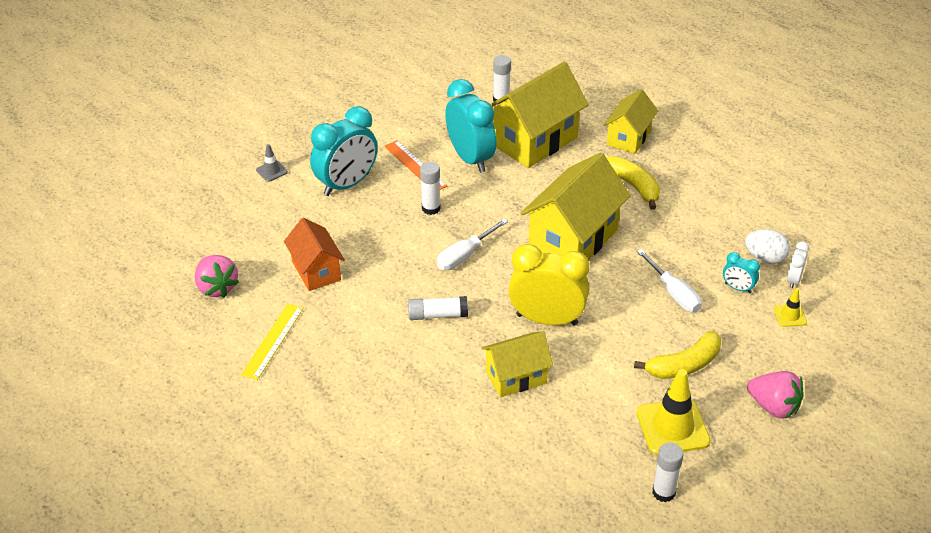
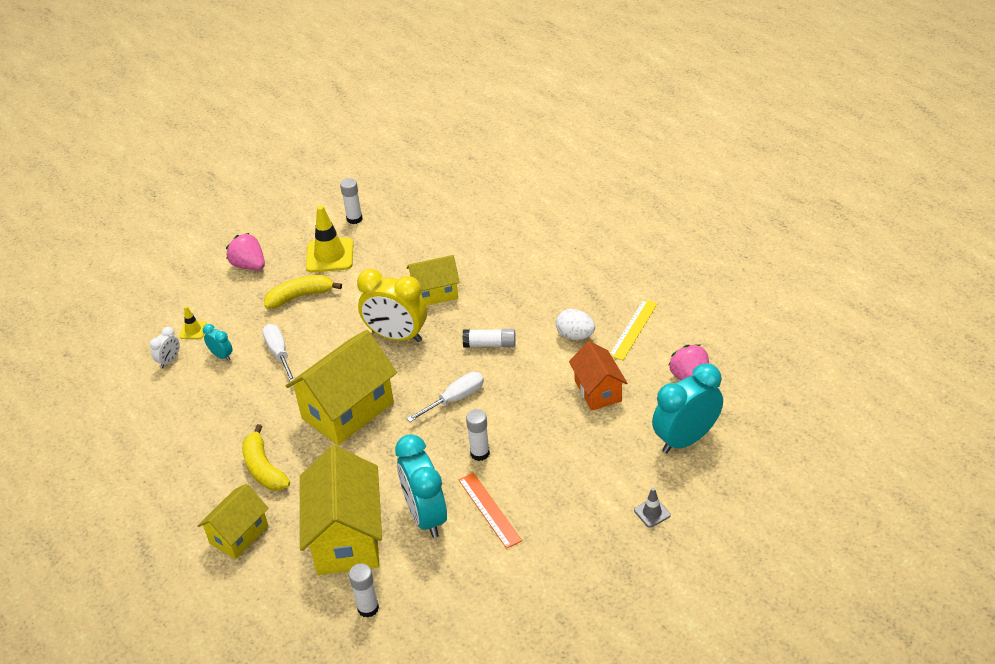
camera: 170 degrees left, 0 degrees up
(347, 184) = (567, 489): turquoise clock -> turquoise clock (685, 439)
(534, 141) = (347, 537): yellow house -> yellow house turned 60 degrees counterclockwise
(765, 258) = (180, 382): white egg -> white egg (575, 335)

